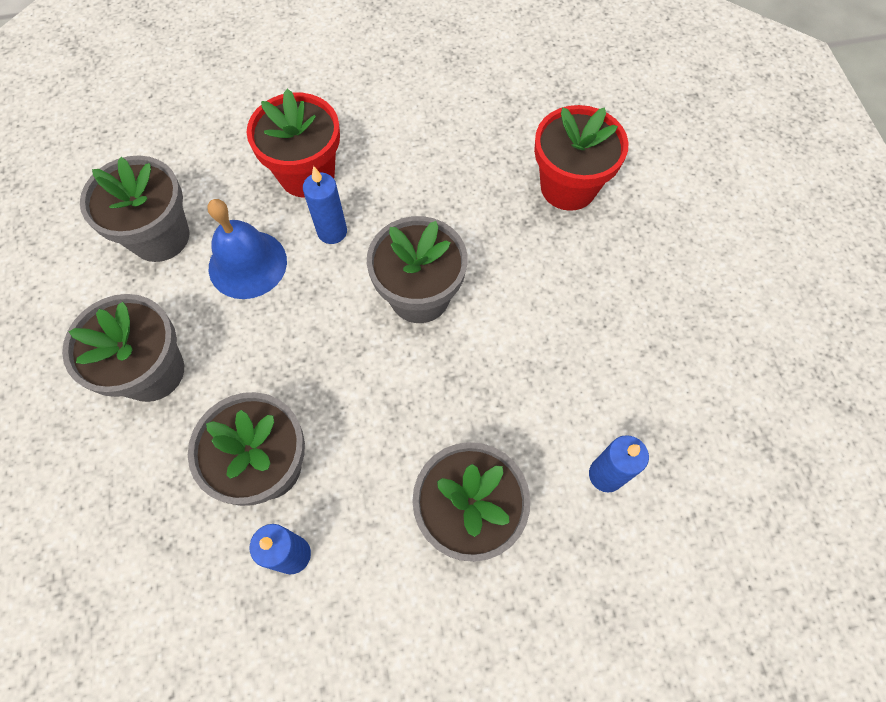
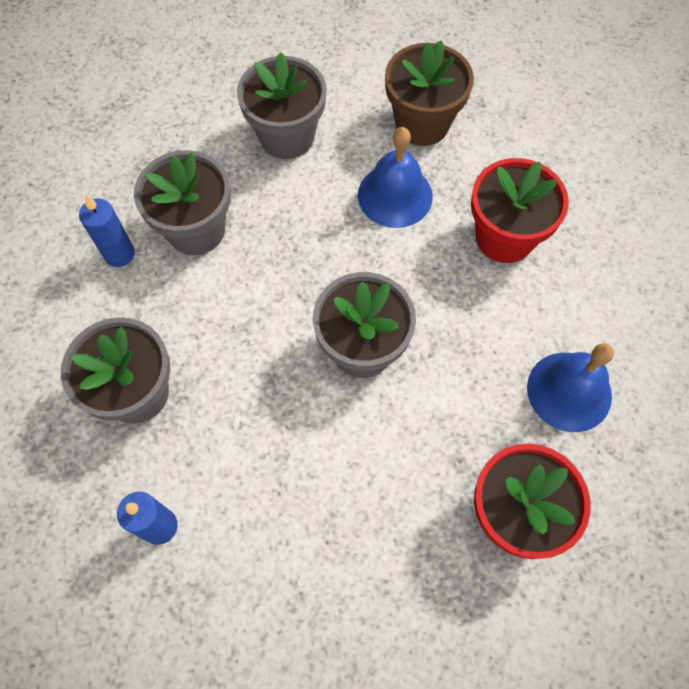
camera: 90 degrees right, 0 degrees up
(160, 236) = (422, 123): grey flower pot -> brown flower pot
(332, 232) = (435, 265): blue candle -> none
(461, 140) = (569, 391): none -> blue bell

